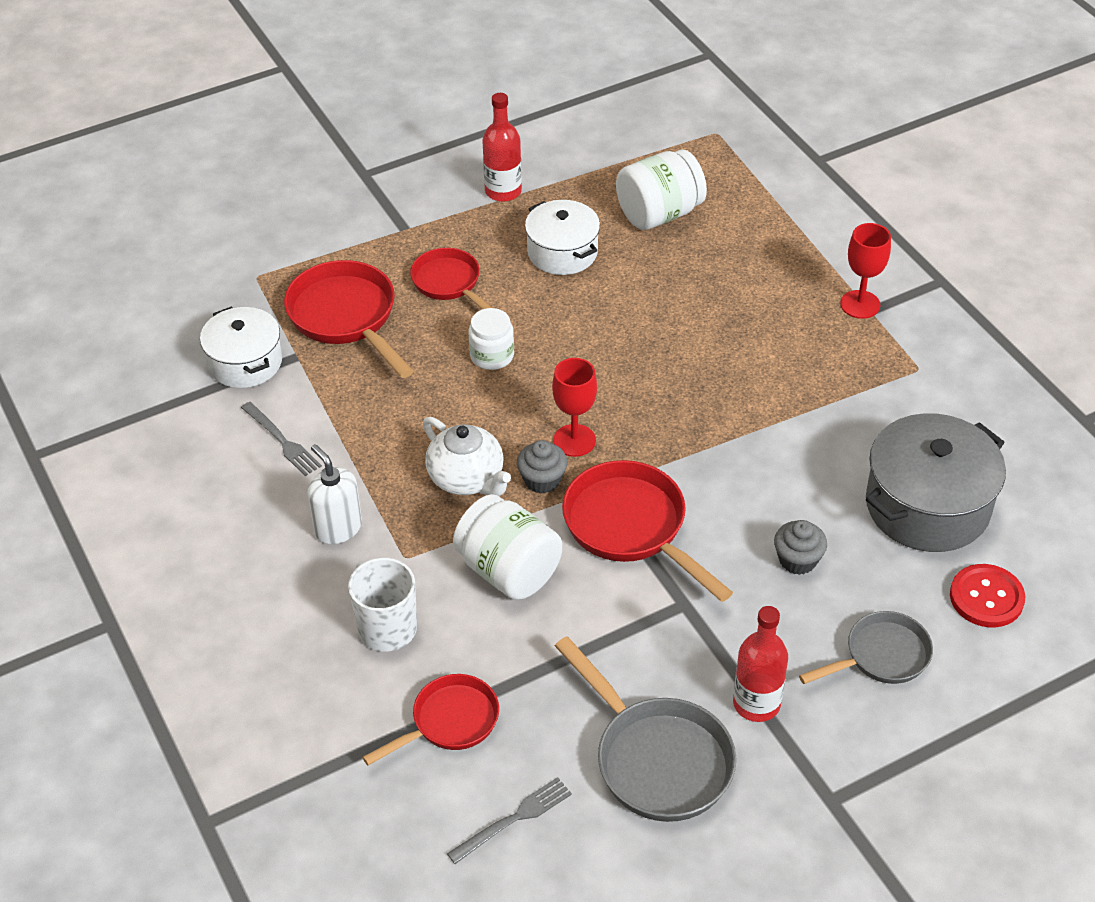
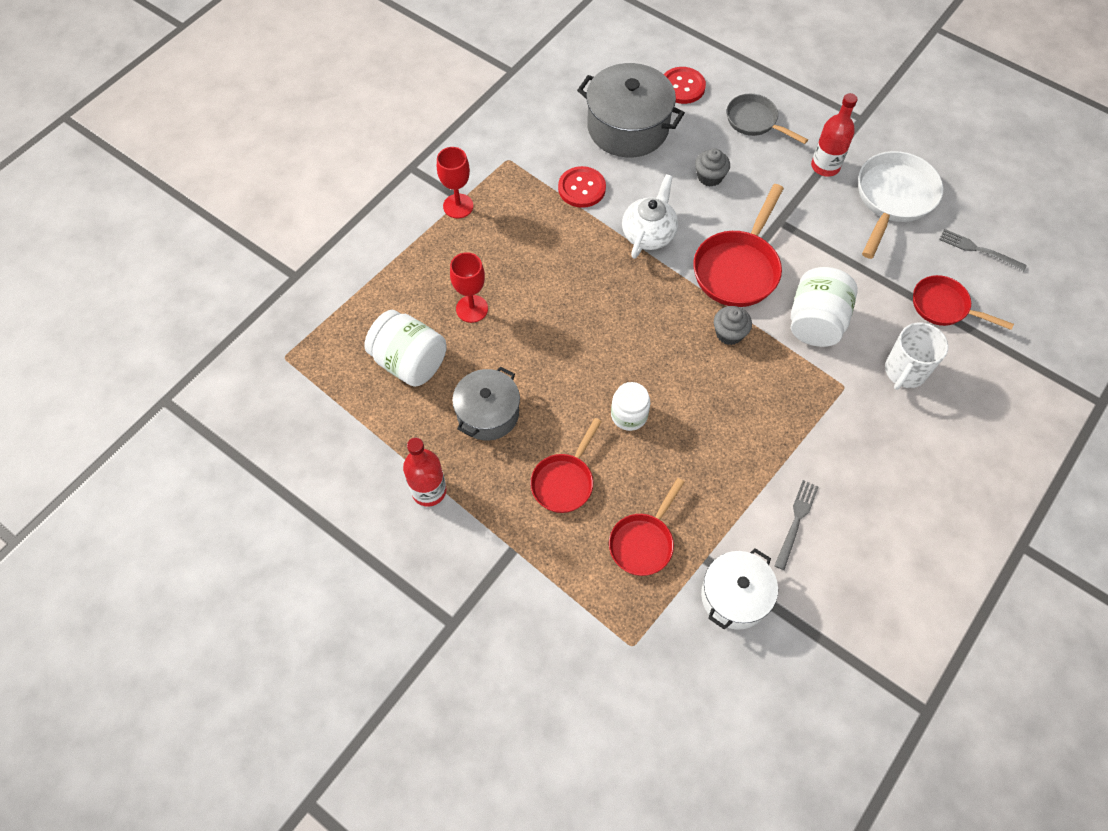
camera: 115 degrees left, 15 degrees up
(338, 528) = (848, 440): white soap dispenser -> none
(346, 317) = (643, 542): red pan -> red pan, size x0.64
(467, 478) = (755, 379): white teapot -> white teapot (648, 234)
(562, 252) = (488, 413): white pot -> grey pot
(574, 440) = (682, 328): red goblet -> red goblet (472, 309)
(657, 759) = (893, 199): grey pan -> white pan
(837, 422) = (581, 188): none -> red button

